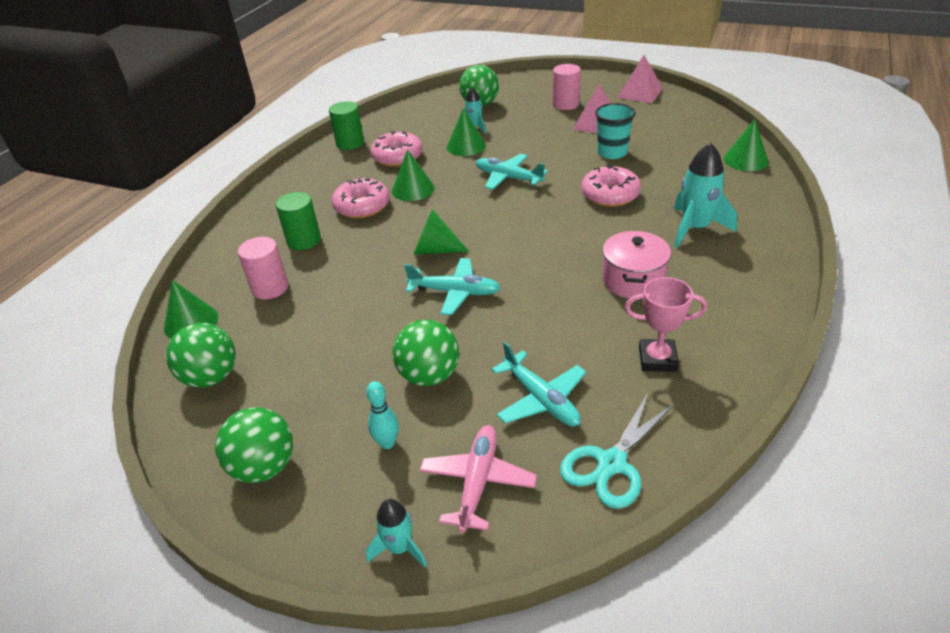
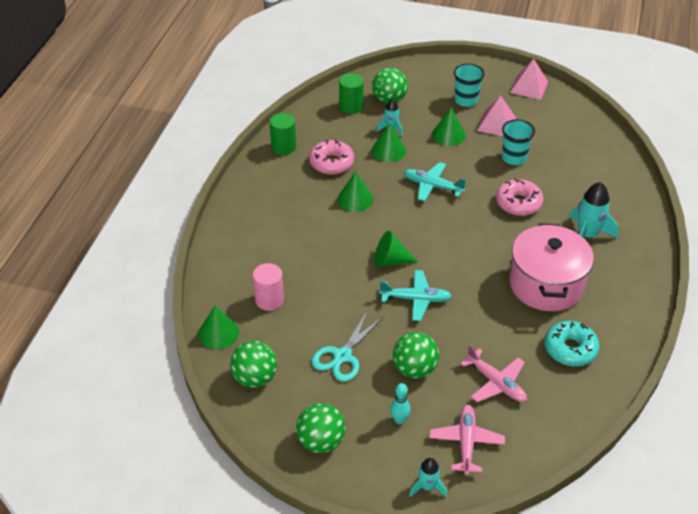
camera: 10 degrees left, 5 degrees up
(304, 240) = (280, 253): green cylinder -> green cylinder (351, 106)
(362, 206) = (317, 218): pink donut -> none
(541, 399) = (496, 383): turquoise plane -> pink plane
(565, 104) = (466, 100): pink cylinder -> turquoise cup
(612, 463) = (549, 425): turquoise scissors -> turquoise scissors (342, 356)
(633, 280) = (546, 284): pink pot -> pink pot, size x1.63
(657, 359) = (570, 349): pink trophy -> turquoise donut
(745, 160) = (621, 165): green cone -> green cone (448, 135)

